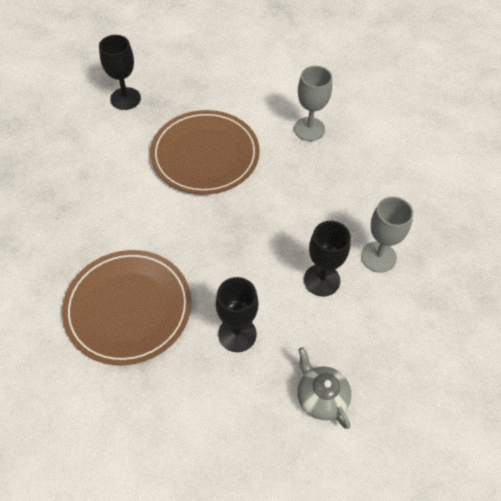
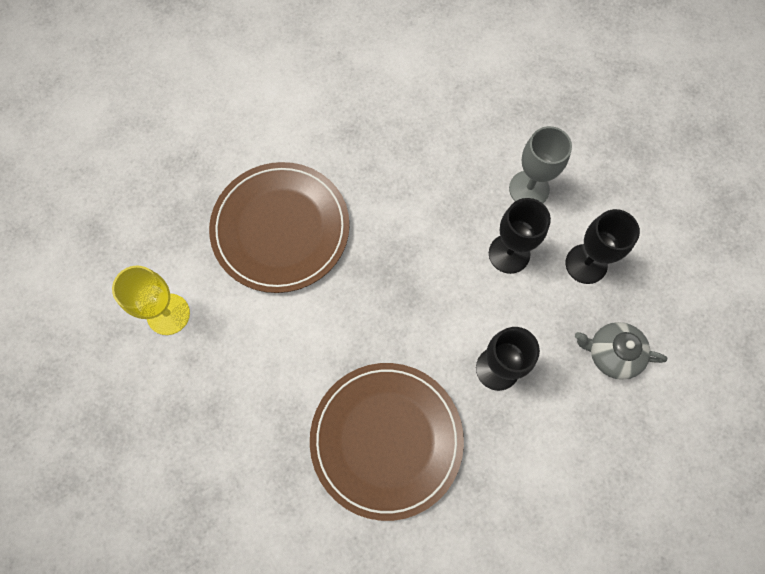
camera: 45 degrees left, 15 degrees up
(100, 145) = (168, 314): none -> yellow goblet
(125, 98) = (131, 241): black goblet -> black goblet (586, 264)
(309, 129) = (343, 115): grey goblet -> none

